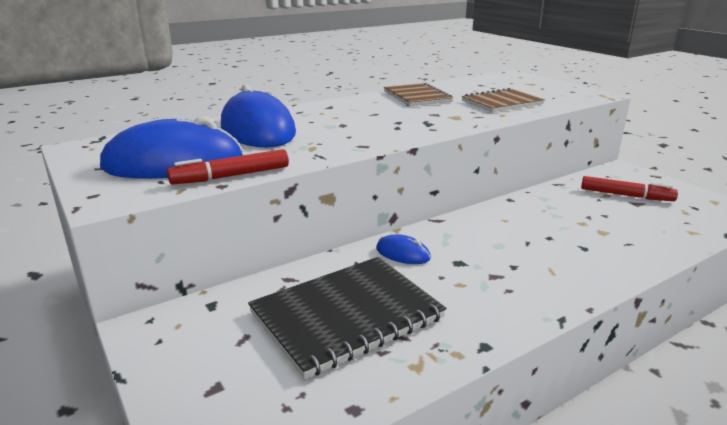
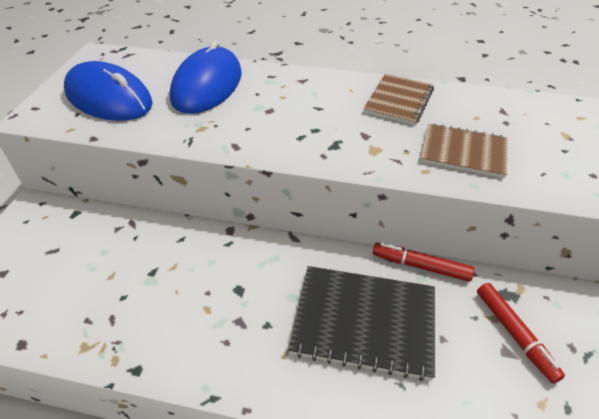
camera: 45 degrees right, 20 degrees up
(231, 176) = (111, 132): red marker -> red marker (420, 266)
(346, 315) = (113, 277): black notebook -> black notebook (364, 322)
(403, 253) = (219, 252): blue mouse -> none

